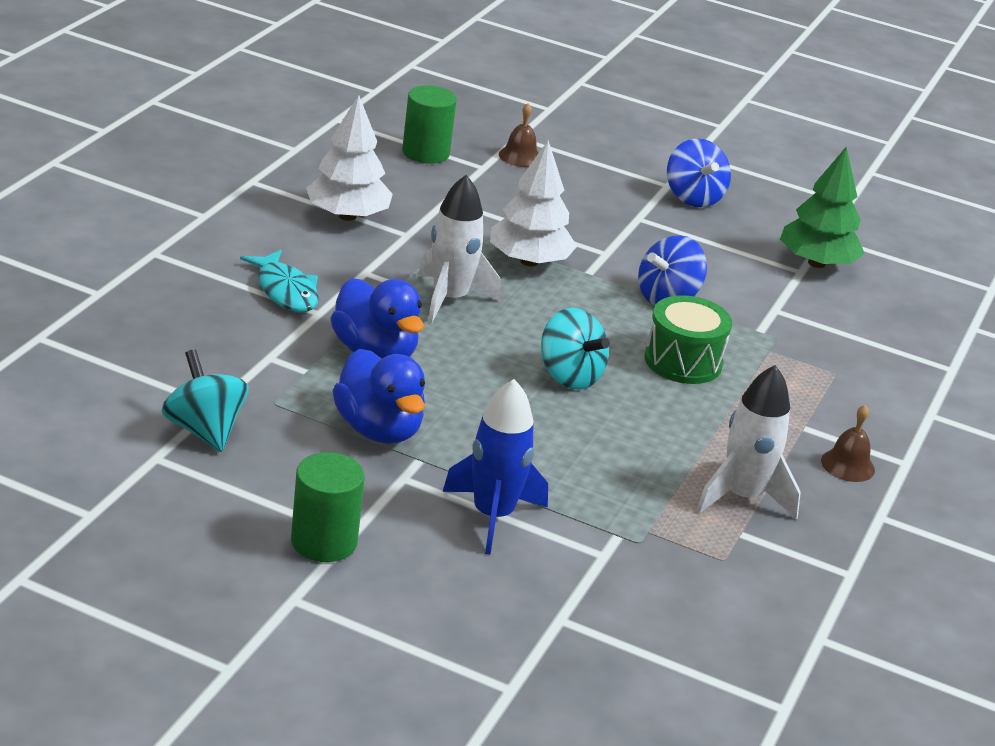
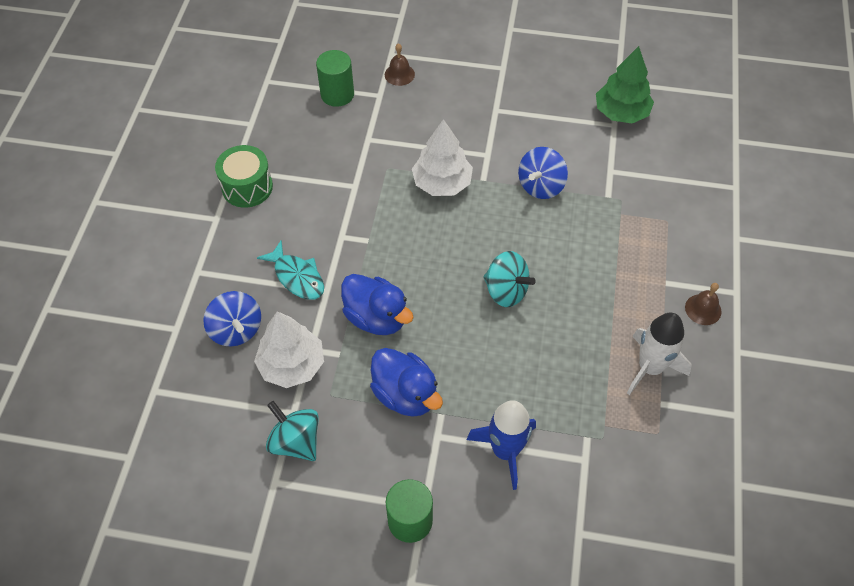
camera: 10 degrees left, 25 degrees up
(347, 216) = (310, 182): white tree -> white tree (292, 365)
(449, 299) = (405, 243): white rocket -> none
(683, 361) = (571, 247): green drum -> green drum (247, 187)
(693, 197) = (523, 75): blue spinning top -> blue spinning top (236, 330)

